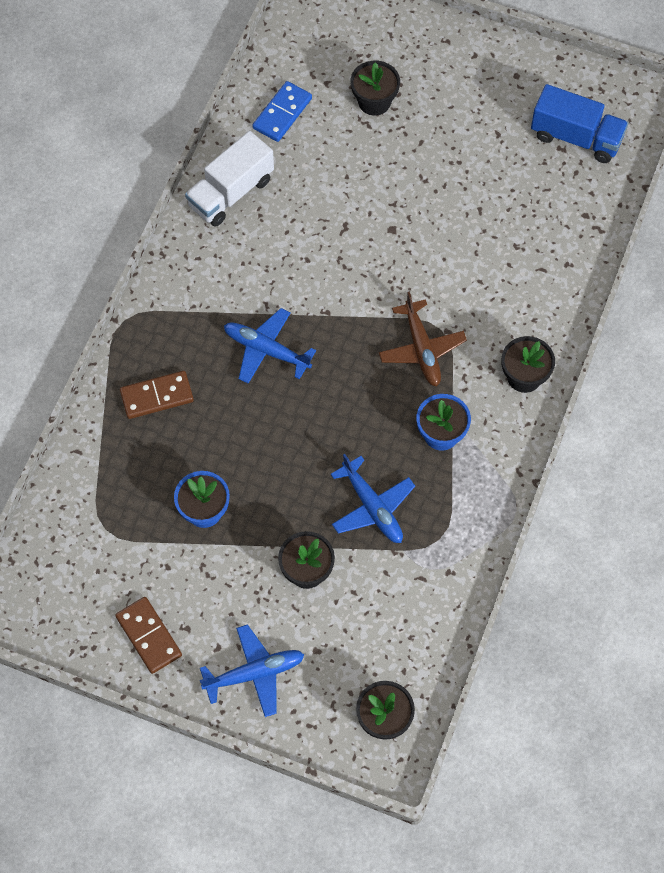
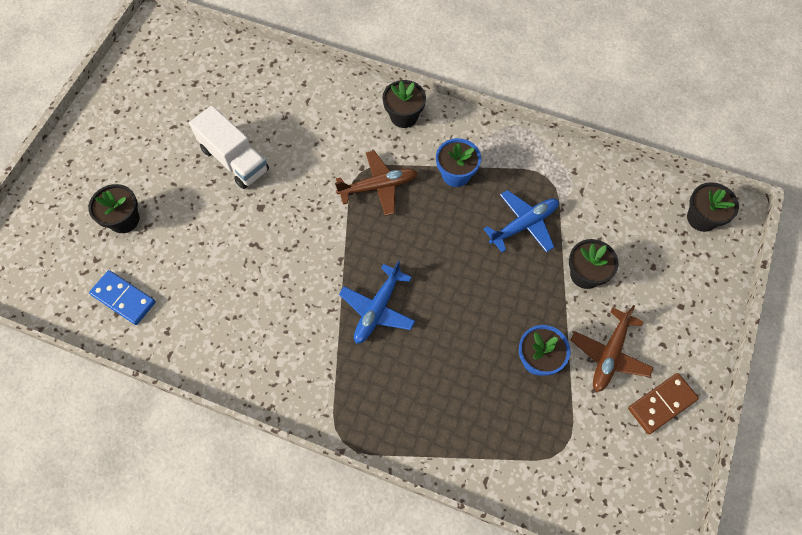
camera: 90 degrees left, 0 degrees up
(157, 396) = (425, 406): brown domino -> none
(208, 587) = (609, 354): none -> brown plane
(231, 192) = (207, 344): white truck -> white truck (234, 160)
(254, 673) = (681, 314): blue plane -> none
(576, 137) = (185, 72): blue truck -> none

